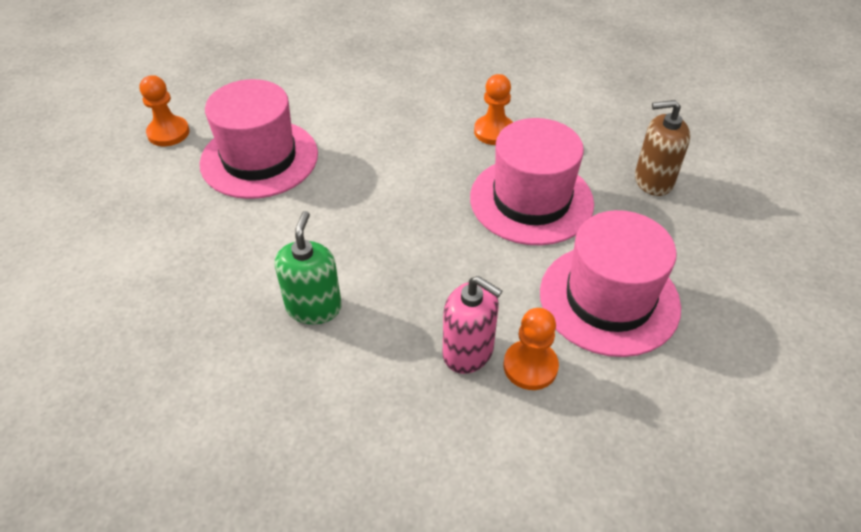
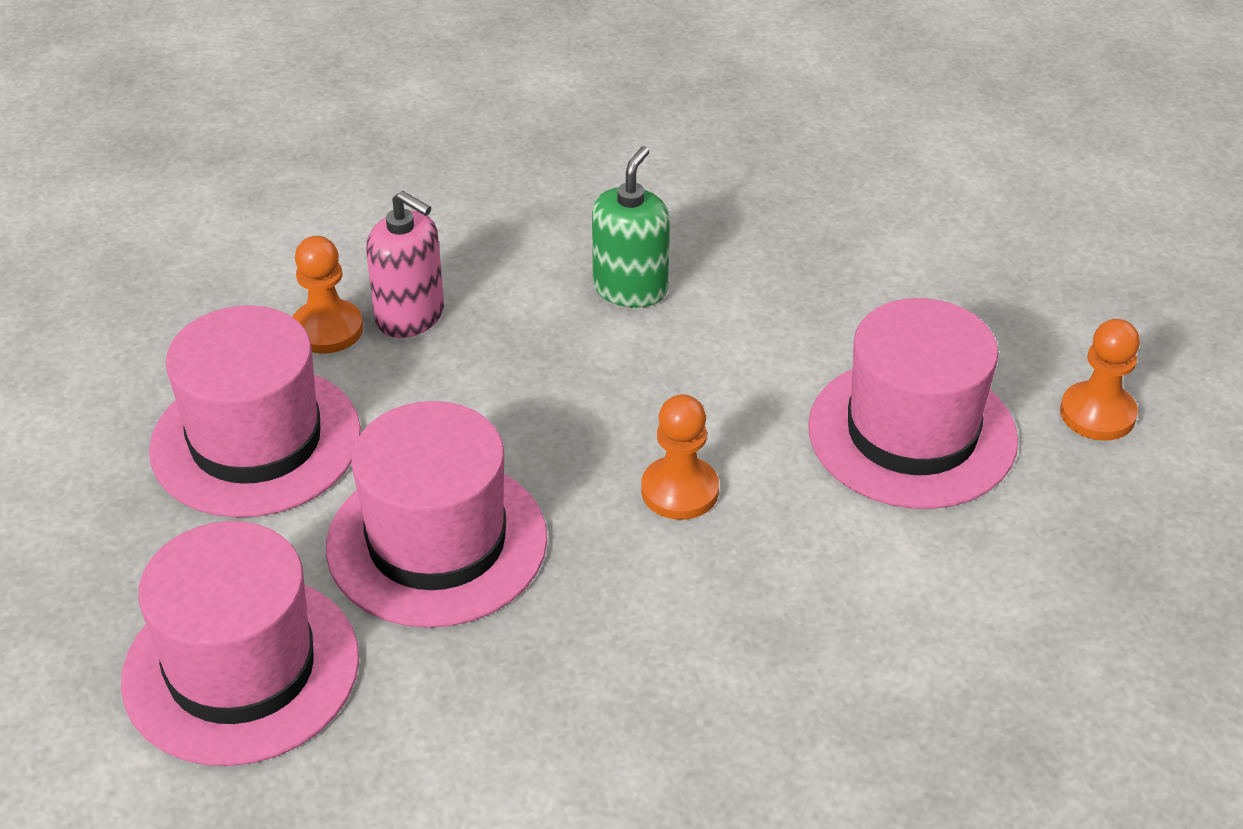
camera: 150 degrees right, 5 degrees down
(314, 307) = (630, 288): green soap dispenser -> green soap dispenser turned 135 degrees counterclockwise
(468, 351) = (410, 316): pink soap dispenser -> pink soap dispenser turned 150 degrees counterclockwise
(494, 131) = (578, 652): orange pawn -> orange pawn (680, 491)
(653, 181) = (241, 669): brown soap dispenser -> pink hat

